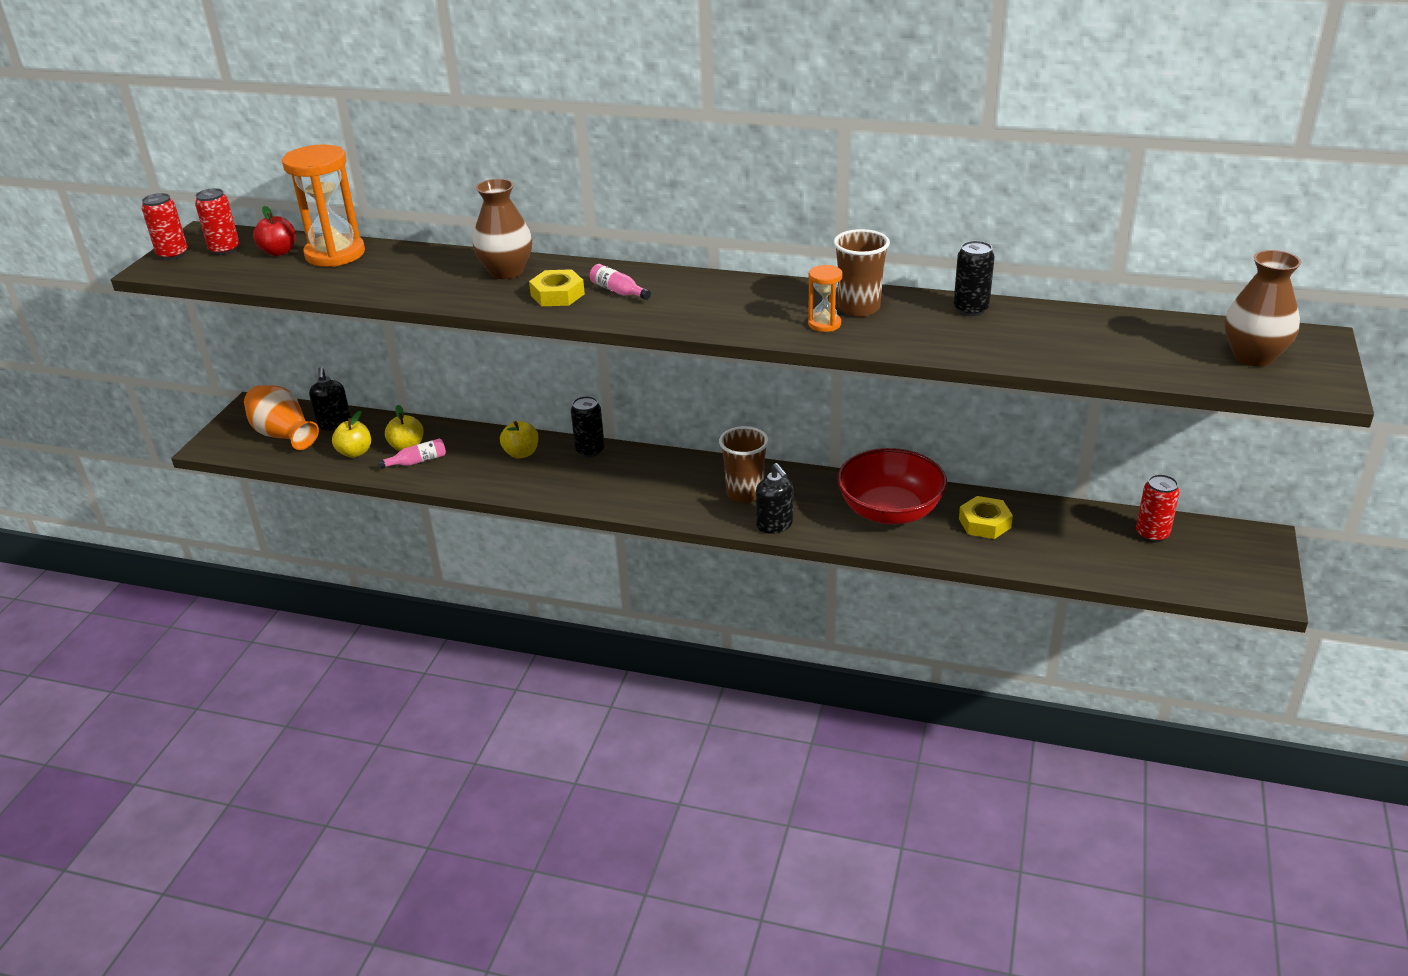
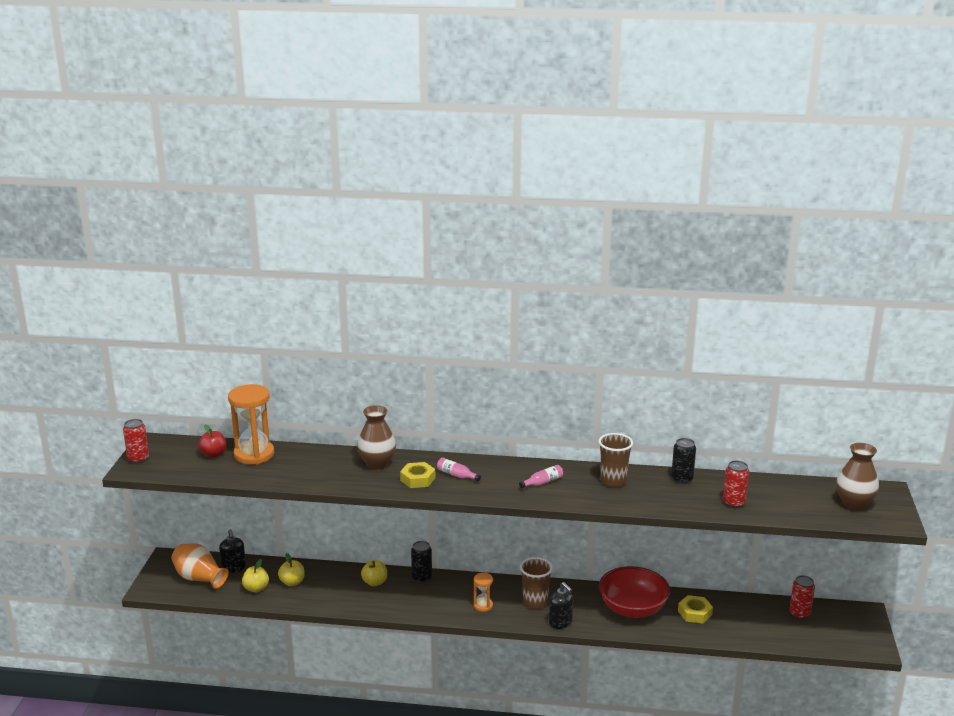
camera: 10 degrees left, 10 degrees down
(224, 249) = (174, 453): red can -> red can (733, 503)
(417, 461) = (303, 592): pink bottle -> pink bottle (543, 482)
(824, 324) = (595, 493): orange hourglass -> orange hourglass (483, 605)

